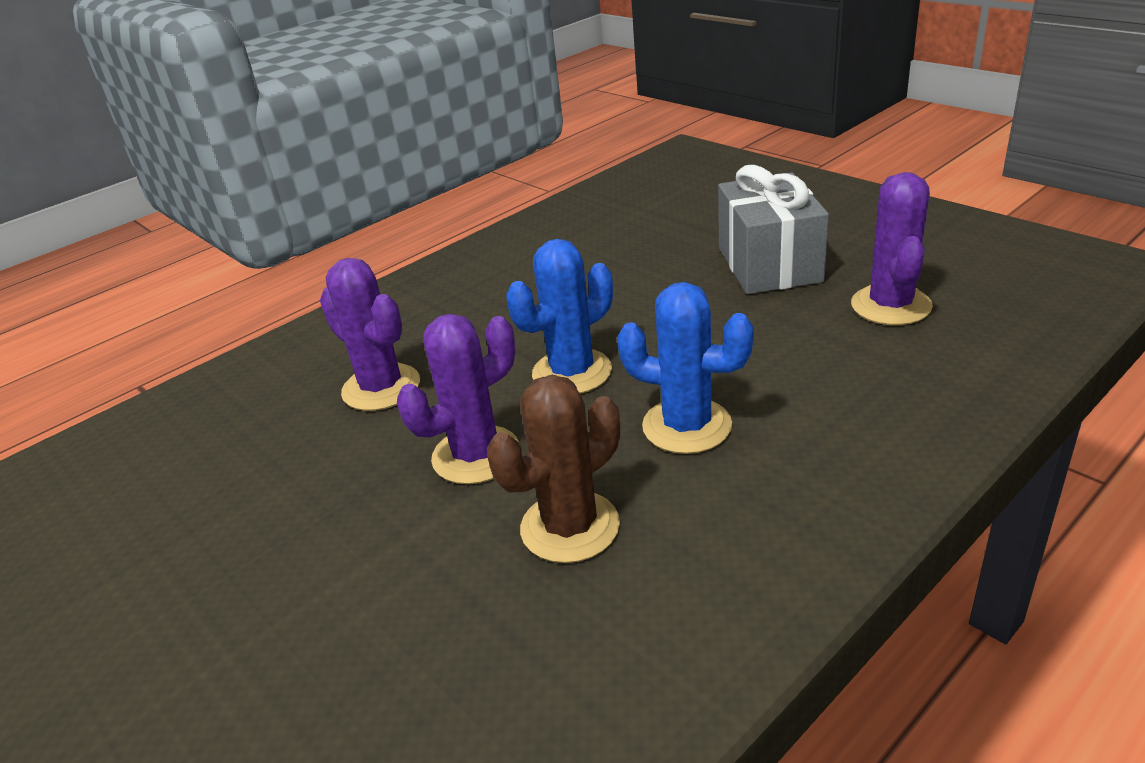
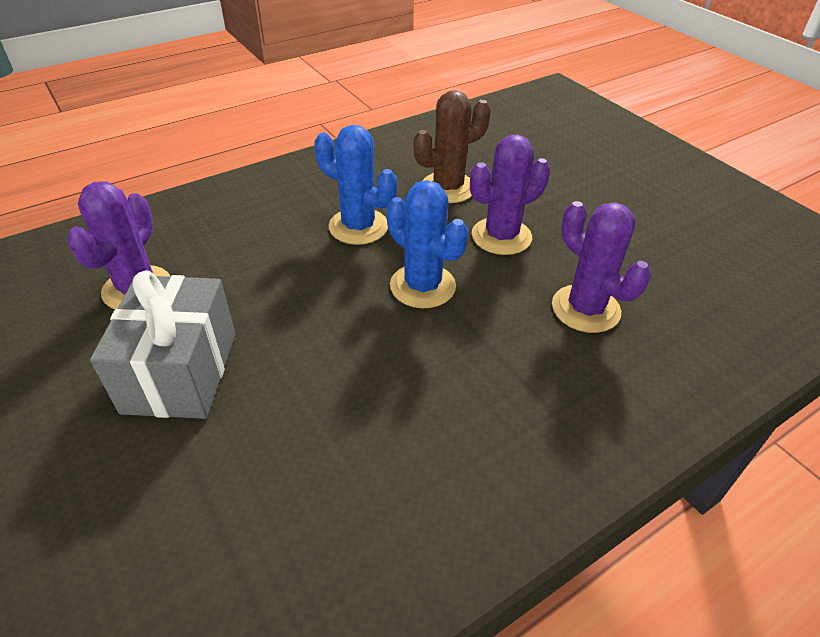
camera: 175 degrees left, 10 degrees up
(572, 372) = (422, 286): blue cactus -> blue cactus turned 75 degrees clockwise

